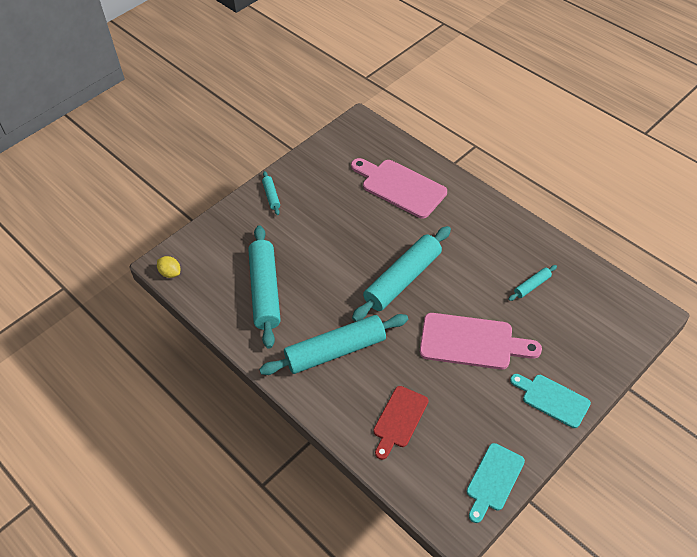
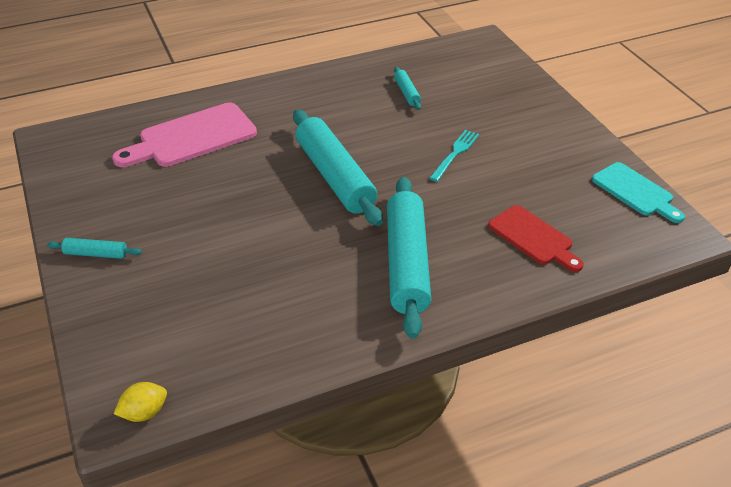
camera: 70 degrees left, 10 degrees down
(265, 291) = (264, 305): turquoise rolling pin -> none
(472, 342) = (455, 153): pink cutting board -> turquoise fork
(552, 399) = (553, 125): turquoise cutting board -> none

